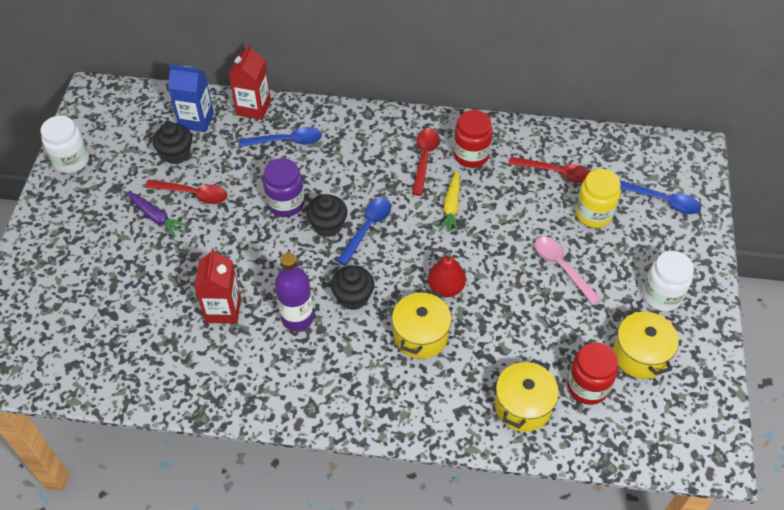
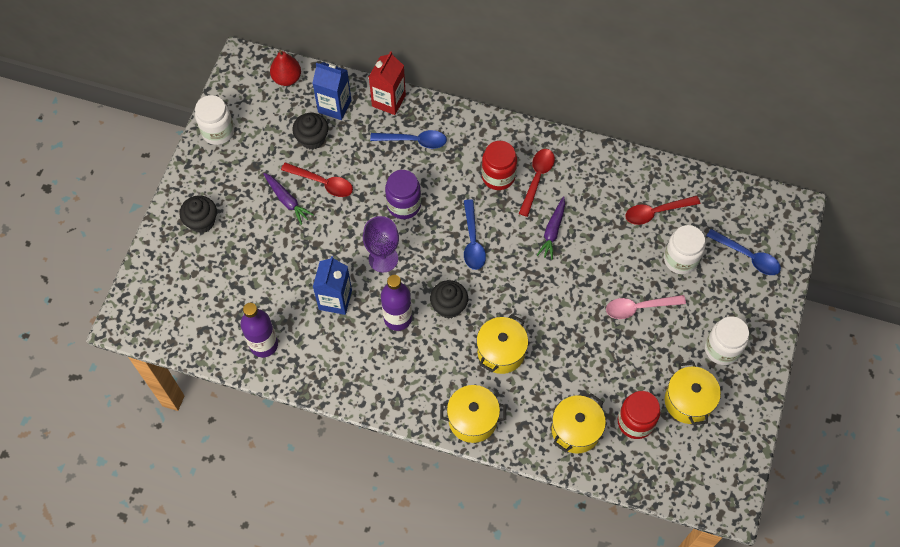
camera: 10 degrees right, 10 degrees up
(146, 370) = (264, 344): none -> purple bottle
(223, 309) = (335, 300): red carton -> blue carton
(271, 259) = (383, 259): none -> purple goblet
(328, 225) = (438, 233): black cupcake -> black cupcake (202, 221)
(367, 228) = (472, 241): blue spoon -> blue spoon turned 135 degrees clockwise
(402, 414) = (472, 419): none -> yellow pot
(446, 288) = (531, 310): red pear -> red pear (287, 78)
(451, 206) = (552, 231): yellow carrot -> purple carrot
(471, 155) = (581, 181): red jar -> red jar (498, 176)
(556, 173) = (656, 212): red spoon -> red spoon turned 135 degrees clockwise
(561, 267) = (639, 308): pink spoon -> pink spoon turned 75 degrees counterclockwise
(593, 214) = (680, 259): yellow jar -> white jar

